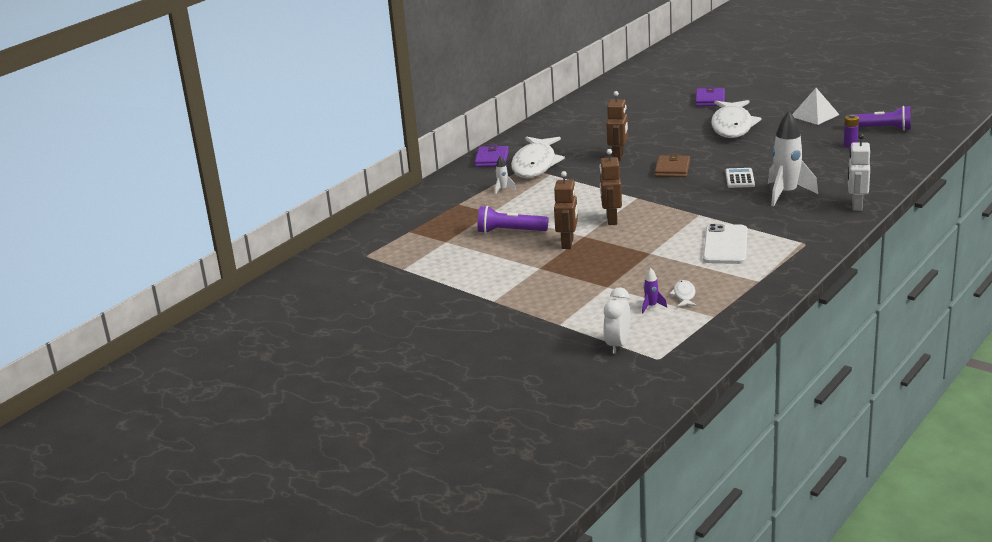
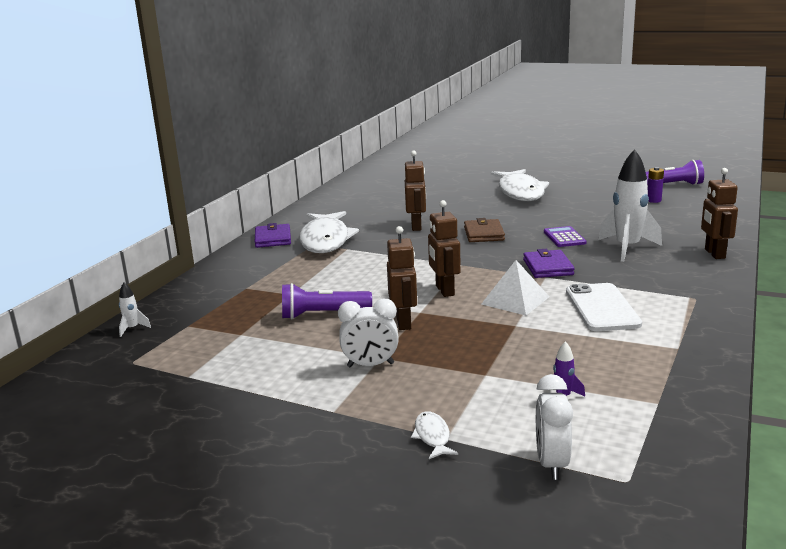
camera: 15 degrees left, 5 degrees down
(503, 189) = (296, 268): white rocket -> white rocket (132, 329)
(530, 273) = (370, 365): none -> white clock
(684, 295) = (596, 376): white fish -> white fish (432, 436)
(710, 100) = (482, 173): purple wallet -> purple wallet (548, 267)
(740, 178) = (564, 237): white calculator -> purple calculator
(814, 115) = (595, 179): white pyramid -> white pyramid (515, 300)
(856, 205) = (714, 254): white robot -> brown robot

